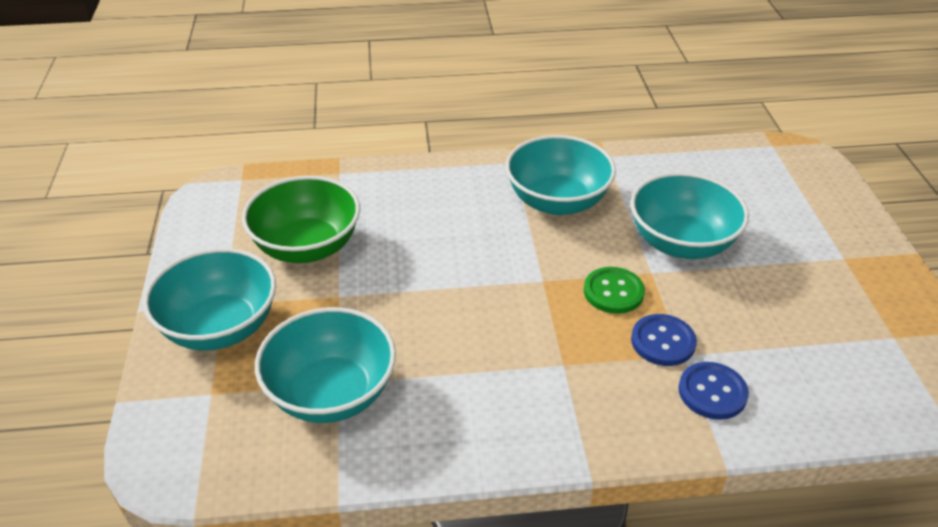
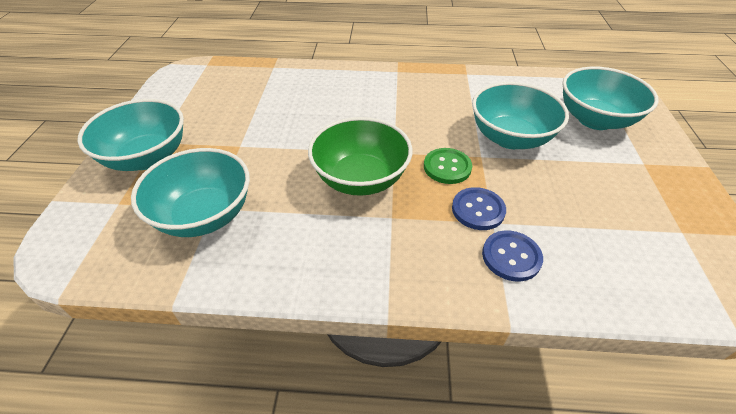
camera: 10 degrees right, 5 degrees up
(307, 247) = (231, 111): green bowl -> green bowl (360, 179)
(557, 201) = (421, 99): turquoise bowl -> turquoise bowl (595, 119)

